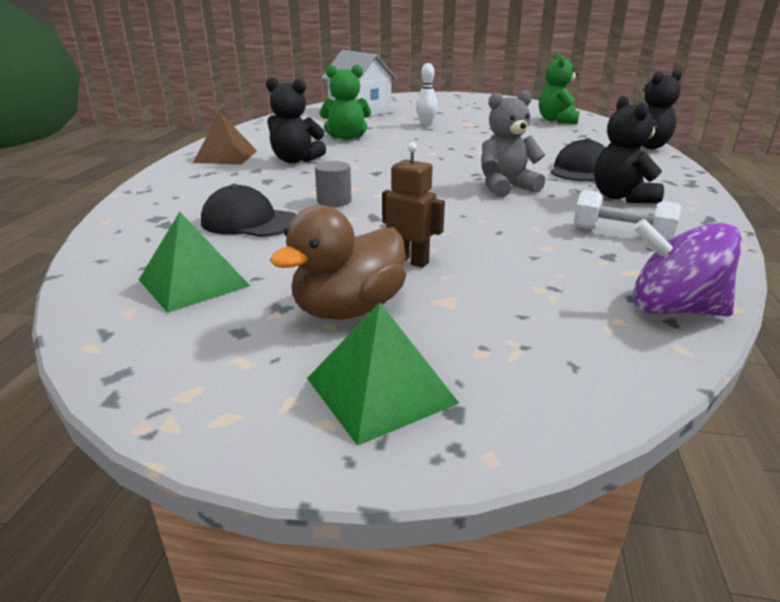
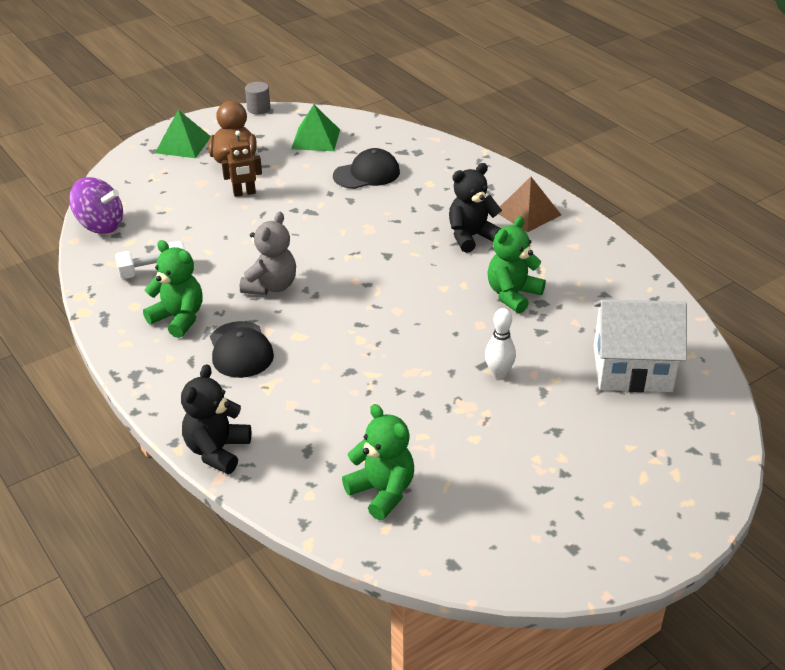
camera: 135 degrees right, 10 degrees up
(334, 201) = (356, 211): grey cylinder -> grey cylinder (258, 109)
(621, 197) = (178, 318): black teddy bear -> green teddy bear
(673, 309) = (100, 225): purple spinning top -> purple spinning top turned 45 degrees clockwise

